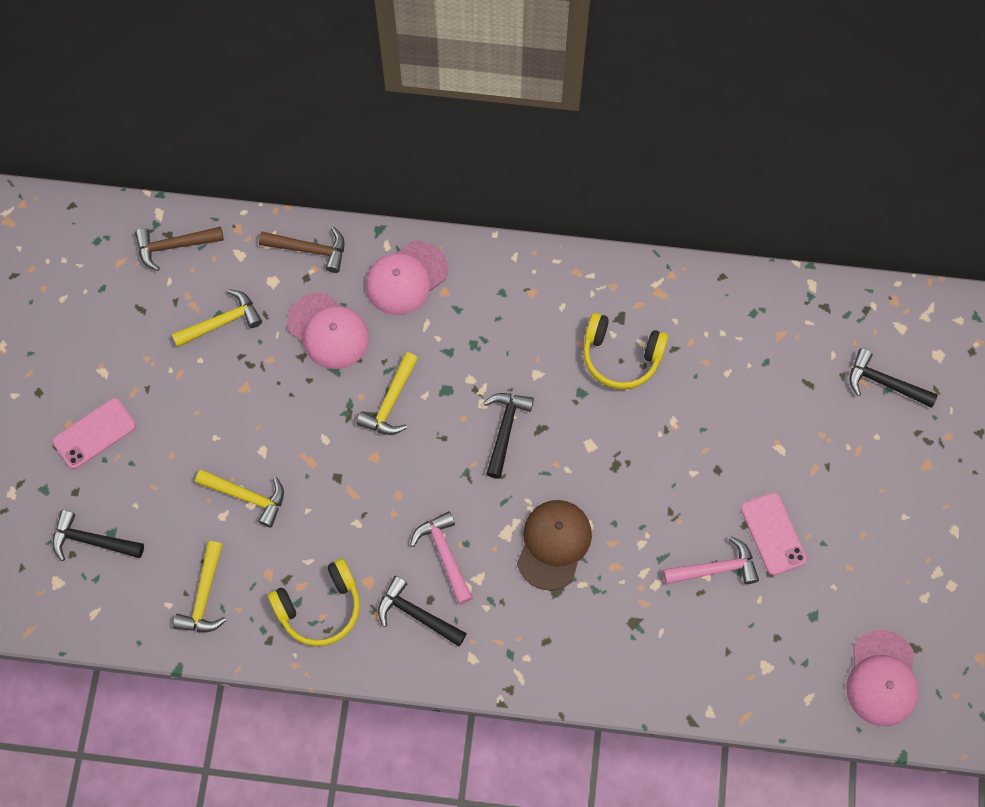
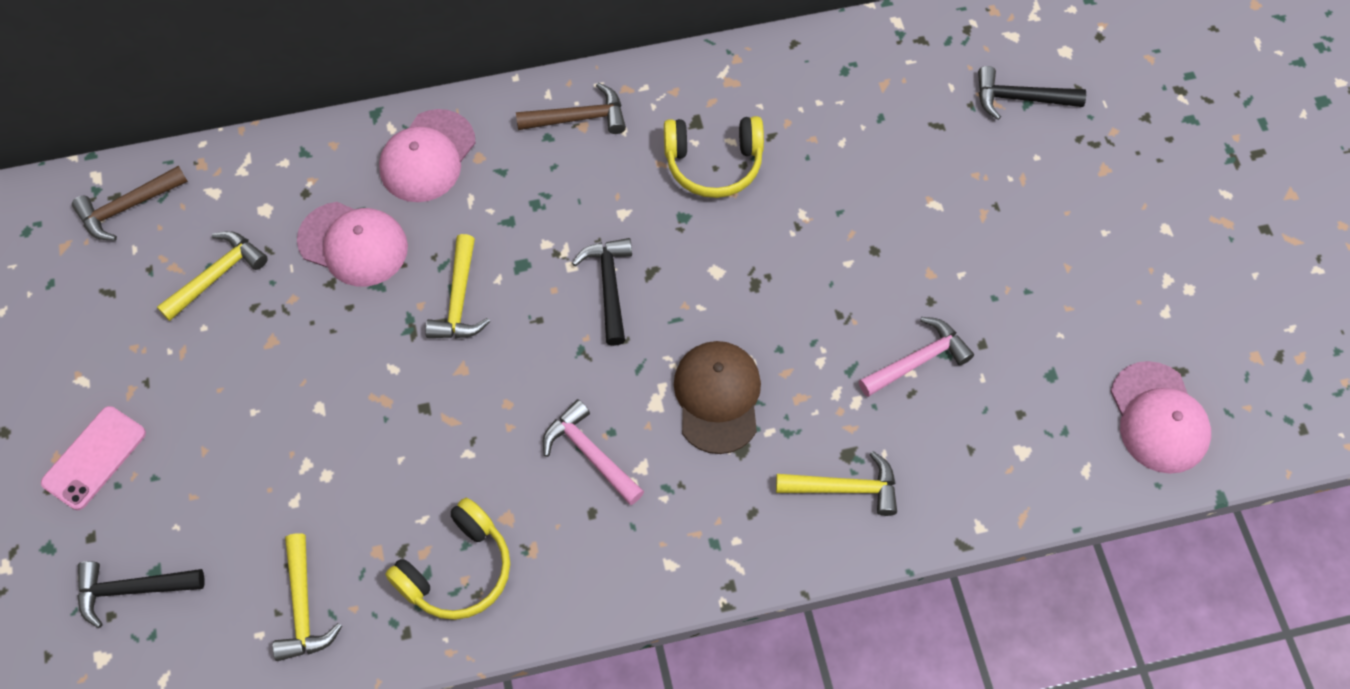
camera: 20 degrees left, 5 degrees down
(247, 496) = (317, 468): yellow hammer -> yellow hammer (845, 488)
(309, 250) = (298, 161): brown hammer -> brown hammer (579, 118)
(416, 614) = (582, 536): black hammer -> none
(773, 534) = (967, 299): pink phone -> none

